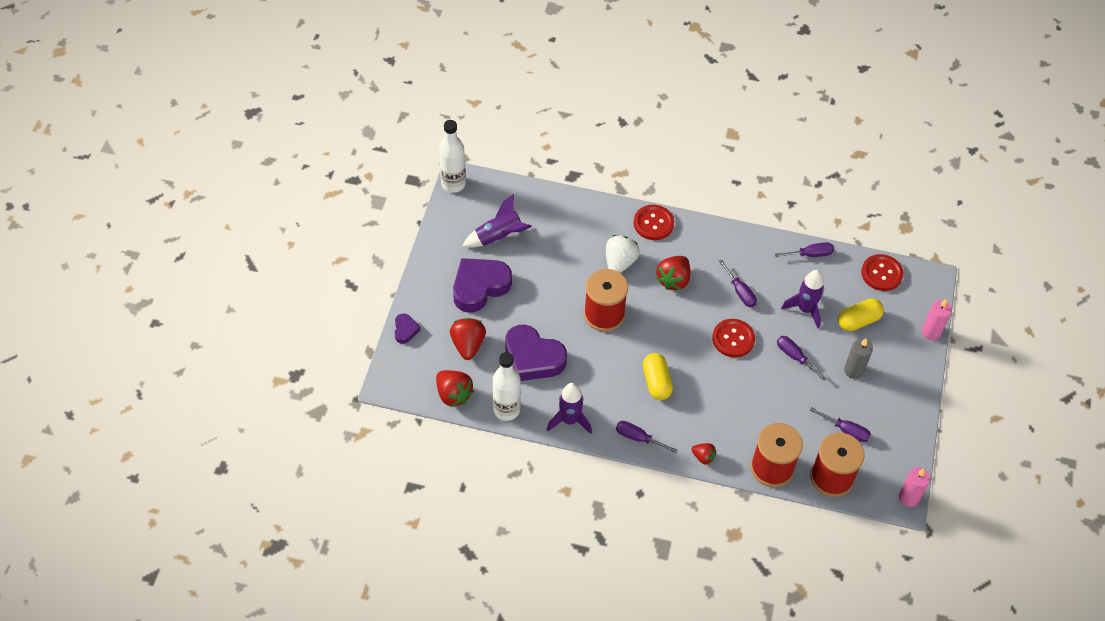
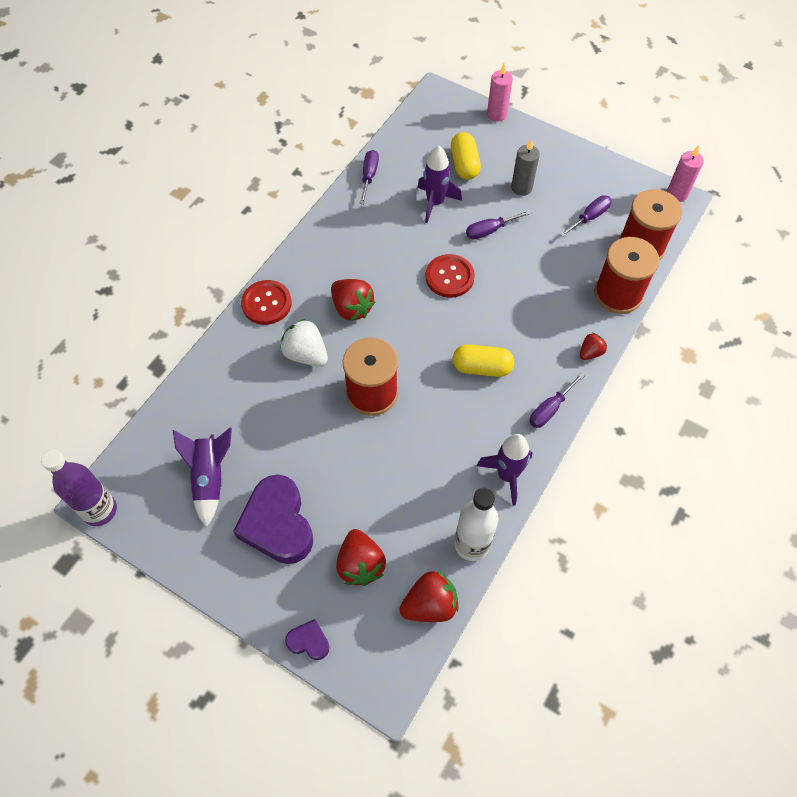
camera: 70 degrees left, 5 degrees up
(453, 184) = (100, 510): white bottle -> purple bottle
(468, 345) = (360, 564): red strawberry -> red strawberry turned 120 degrees counterclockwise
(533, 358) = (406, 491): purple heart -> none
(740, 292) = (392, 251): purple screwdriver -> none
(881, 273) = (415, 128): red button -> none

